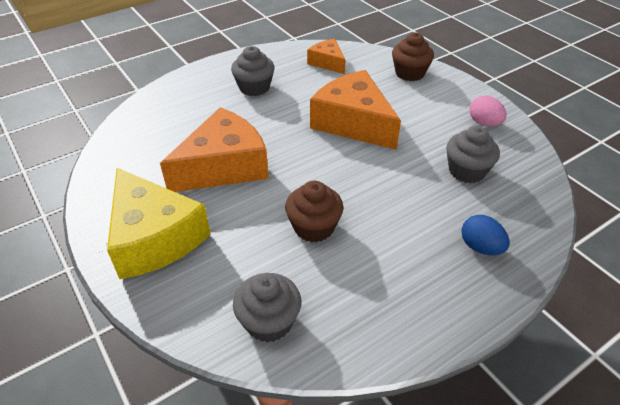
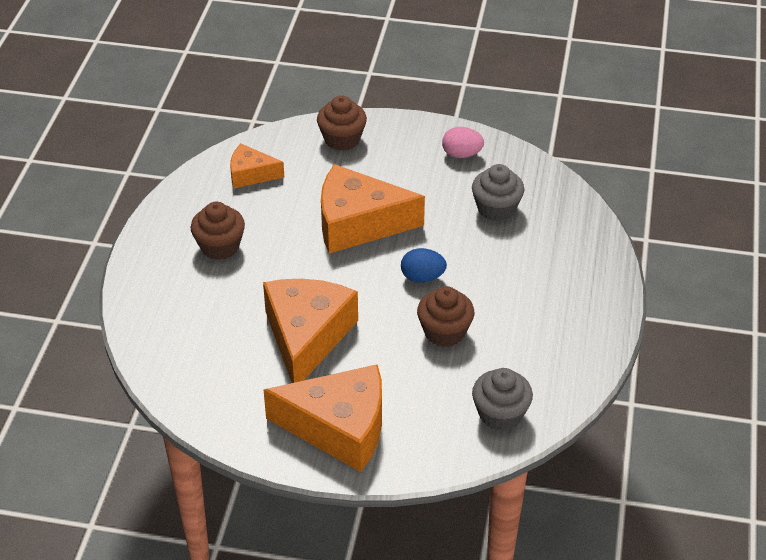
camera: 45 degrees left, 0 degrees up
(154, 237) = (339, 428): yellow cheese -> orange cheese
(254, 87) = (220, 246): grey cupcake -> brown cupcake
(480, 247) = (569, 264): blue egg -> blue egg (422, 277)

